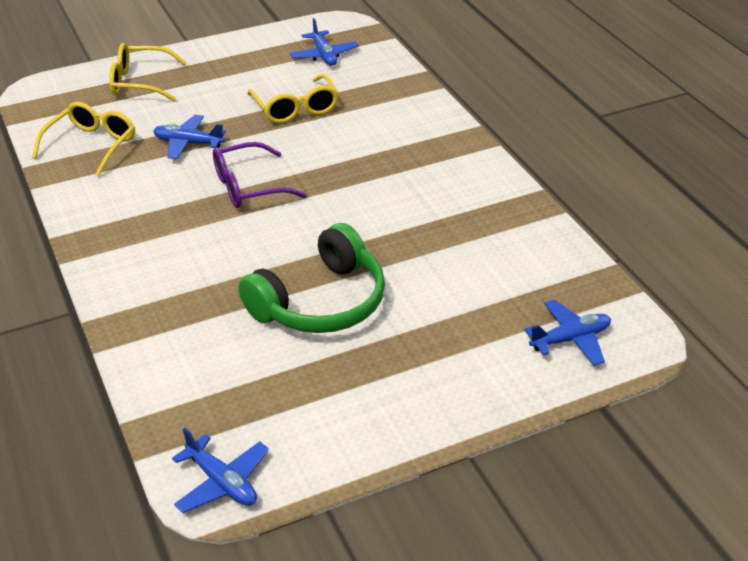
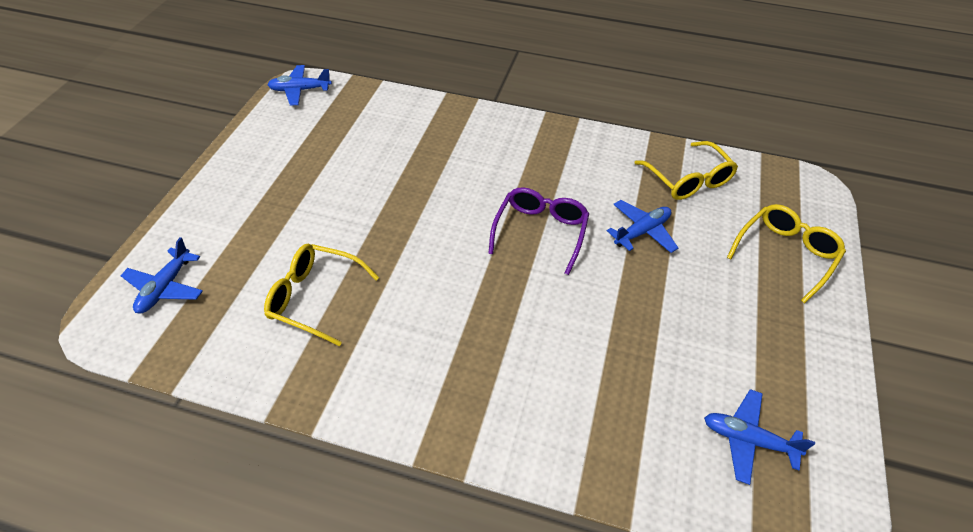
camera: 130 degrees right, 10 degrees up
(295, 108) = (642, 337): yellow glasses -> yellow glasses (315, 298)
(320, 302) = (369, 193): green headphones -> none

